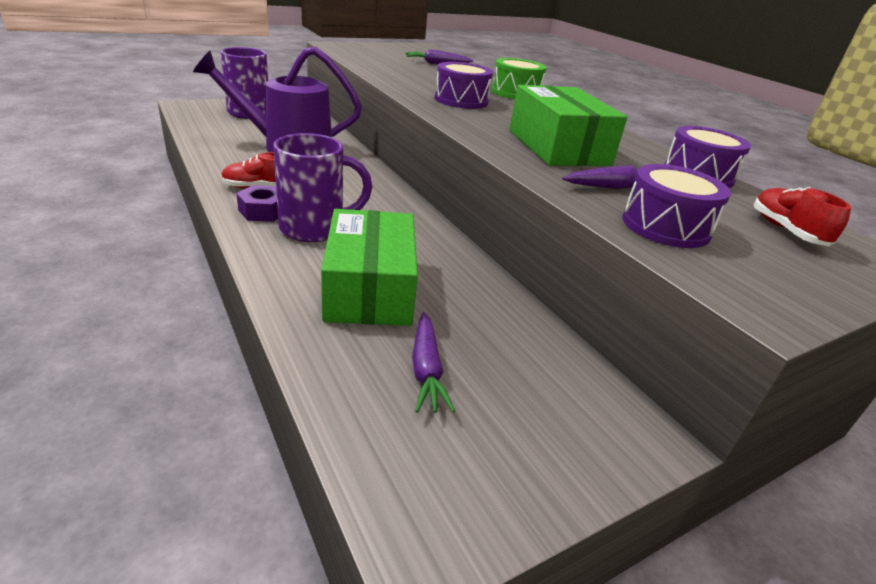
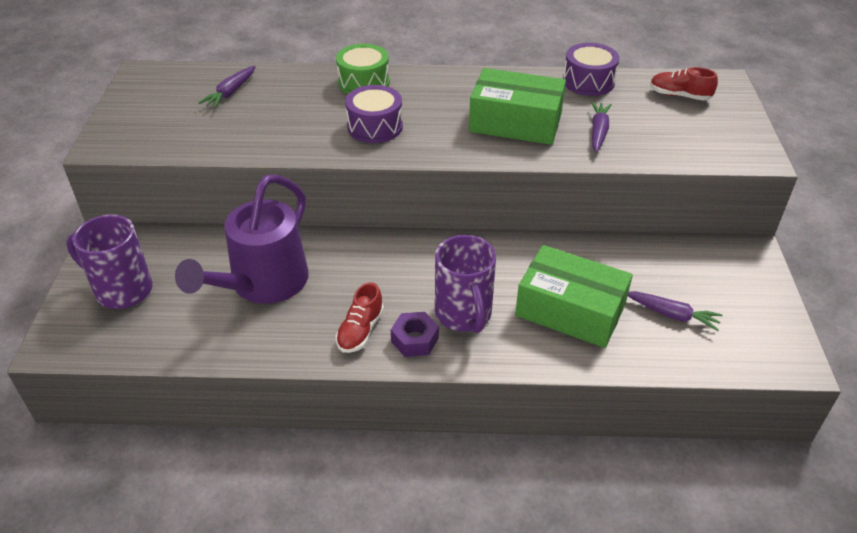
camera: 55 degrees left, 10 degrees up
(314, 229) = (464, 315): purple mug -> purple mug turned 150 degrees clockwise
(665, 226) = (662, 141): purple drum -> none

